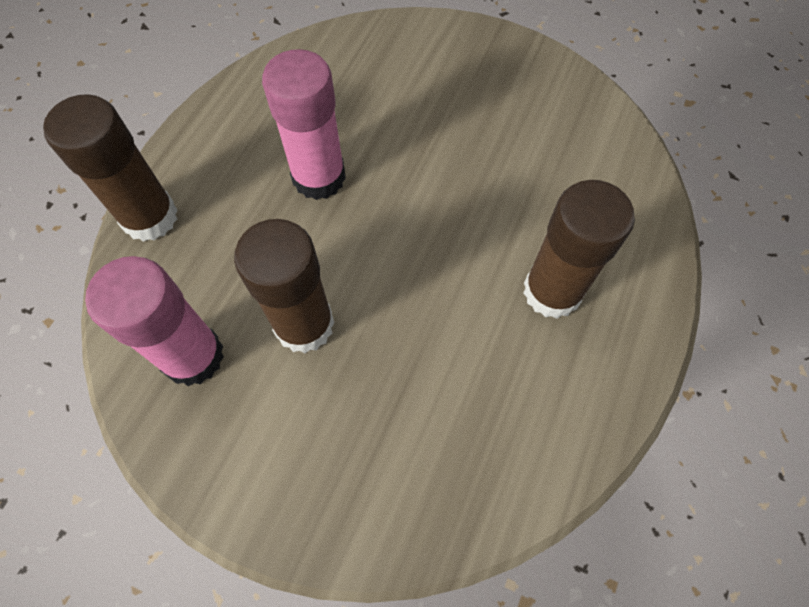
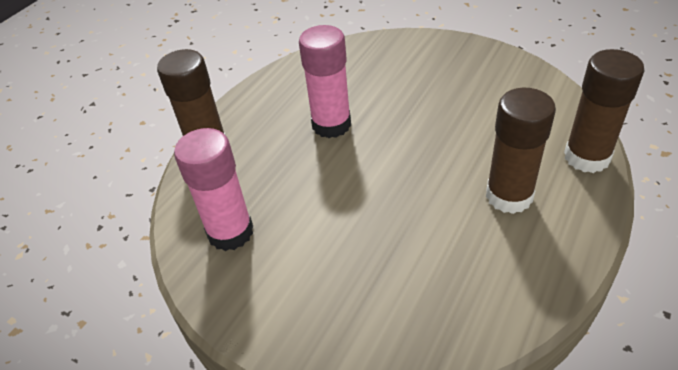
camera: 10 degrees right, 20 degrees down
(304, 325) = (315, 214): brown glue stick -> brown glue stick (587, 157)

